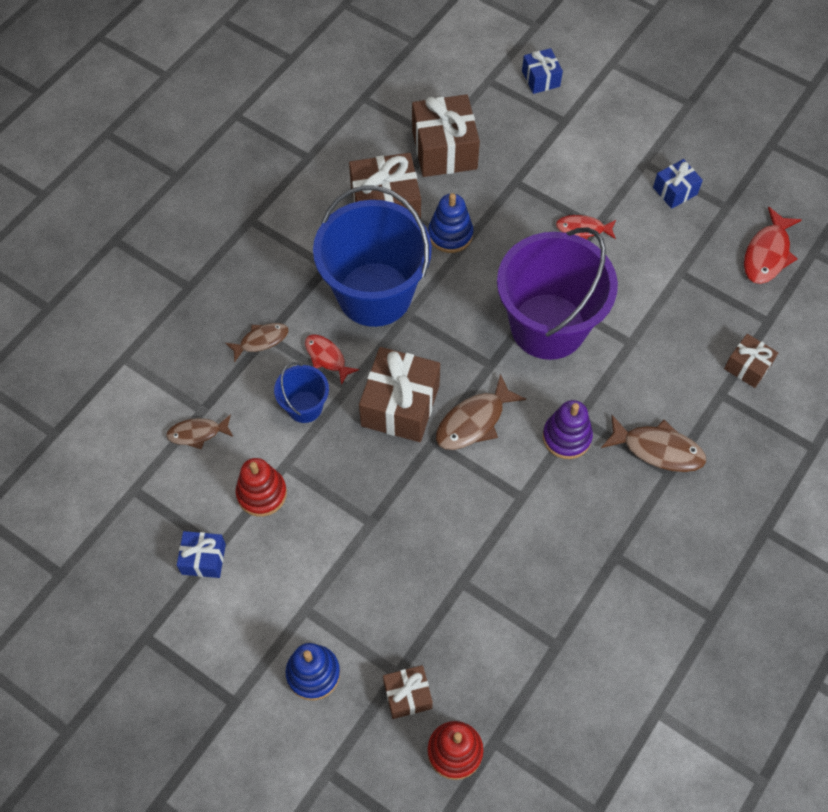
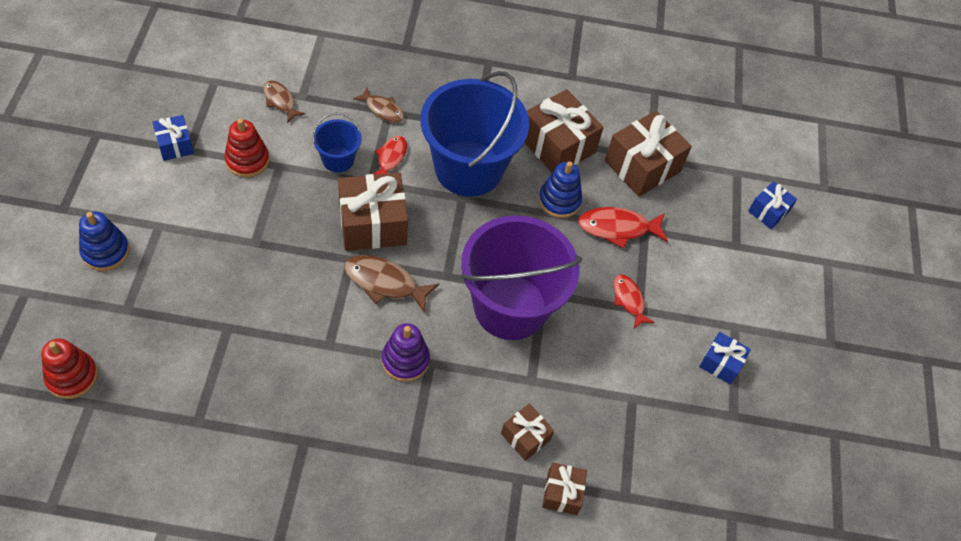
camera: 55 degrees right, 5 degrees down
(407, 695) = (110, 324): brown gift -> brown gift (525, 437)
(658, 449) = (430, 441): brown fish -> none
(767, 254) = (702, 471): red fish -> red fish (617, 228)

